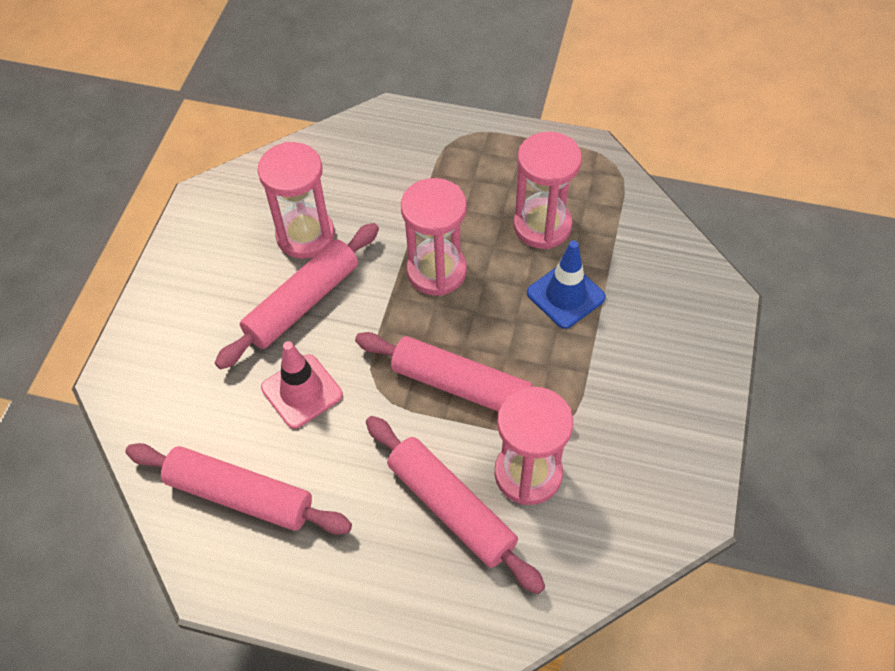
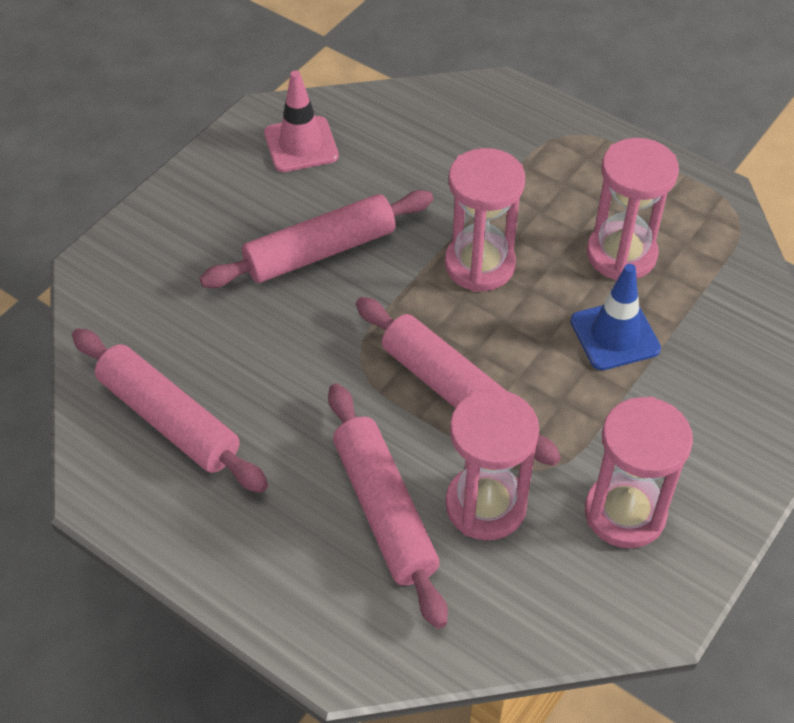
camera: 20 degrees right, 5 degrees down
(302, 391) = (279, 339): pink traffic cone -> pink traffic cone (301, 145)
(305, 235) = (354, 185): pink hourglass -> pink hourglass (625, 513)

